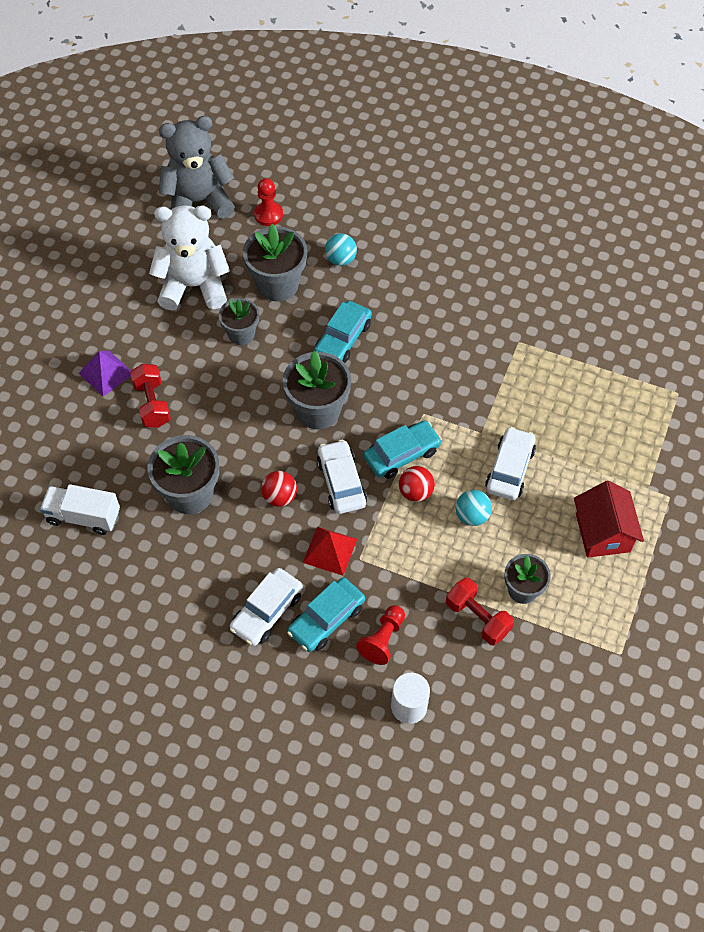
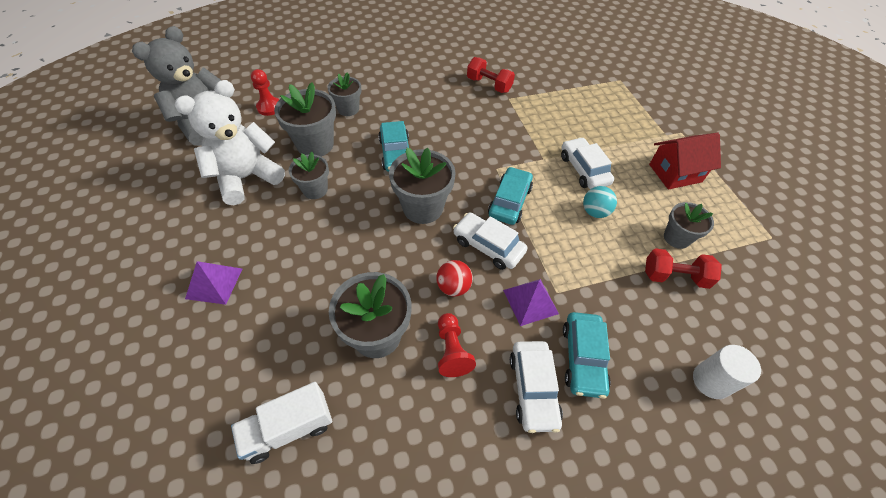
camera: 40 degrees left, 5 degrees down
(152, 404) = (280, 282): red dumbbell -> red dumbbell (489, 85)
(330, 550) = (530, 301): red pyramid -> purple pyramid
(340, 259) = (348, 109): turquoise ball -> grey flower pot
(383, 639) = (637, 342): red pawn -> red pawn (452, 350)
(415, 492) = (544, 220): red ball -> none
(602, 533) = (675, 173): red house -> red house turned 60 degrees counterclockwise

